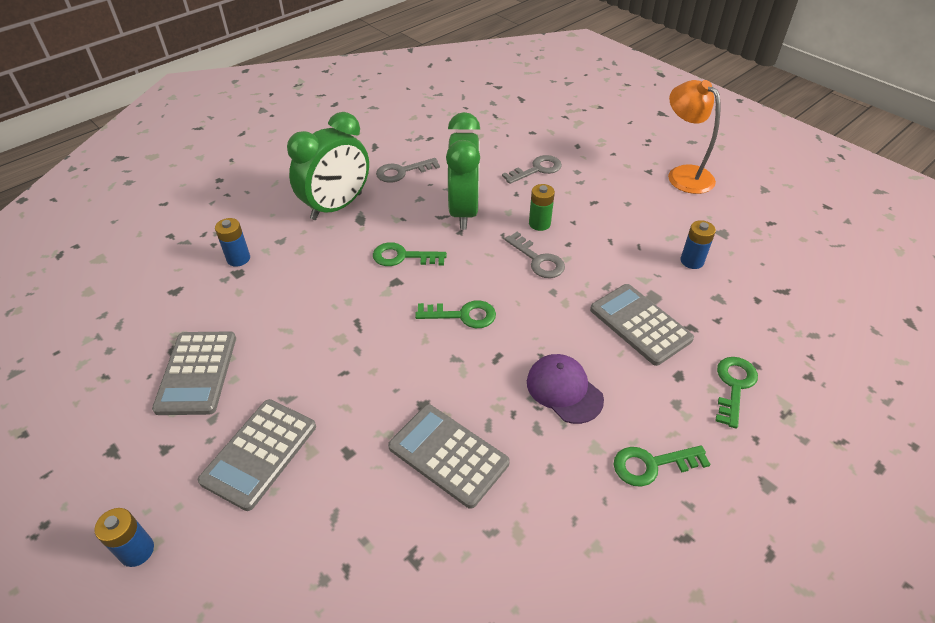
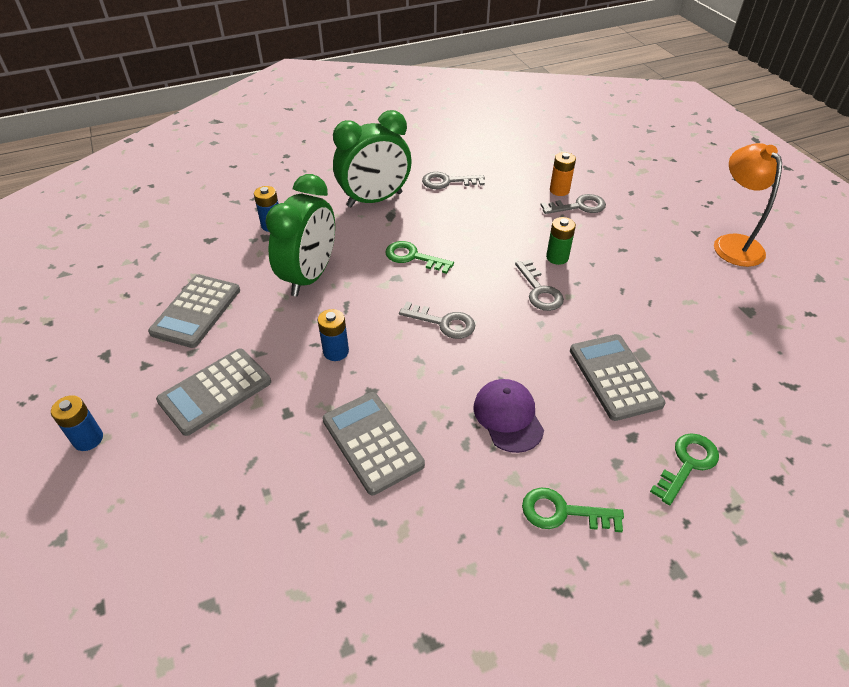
camera: 20 degrees right, 0 degrees up
(462, 315) = (443, 323): green key -> grey key
(464, 211) = (489, 229): green clock -> green clock (310, 276)
(512, 157) = (559, 190): none -> orange battery
(692, 261) = (700, 330): blue battery -> blue battery (336, 352)

